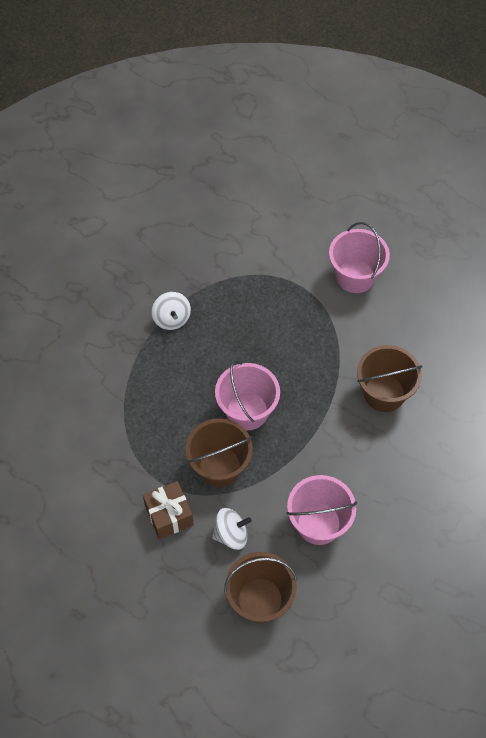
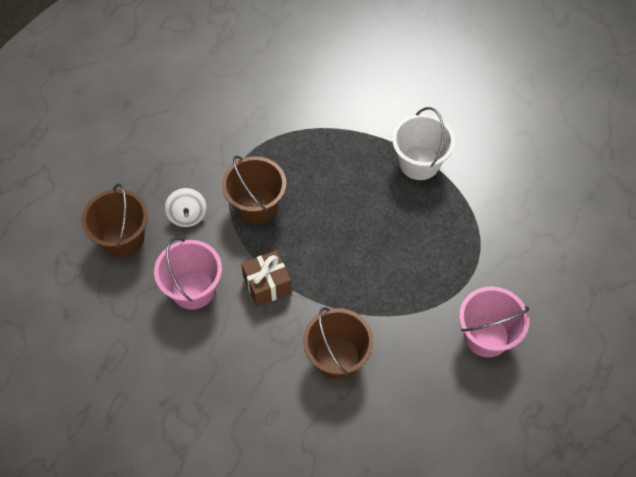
camera: 90 degrees right, 0 degrees up
(169, 515) = (209, 166): brown gift -> brown gift (267, 285)
(172, 319) = (419, 163): white spinning top -> white bucket
(247, 411) = (315, 229): pink bucket -> none

